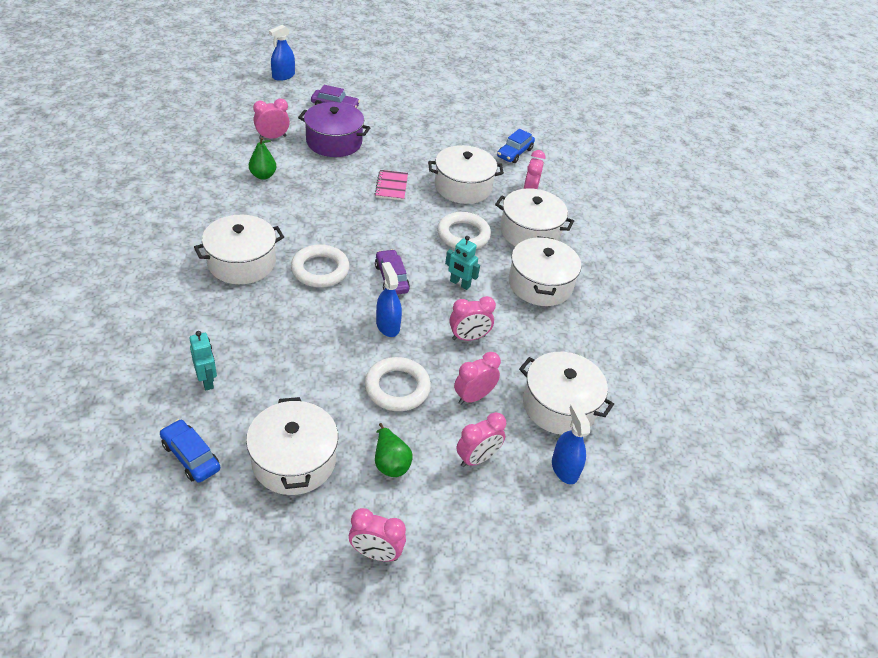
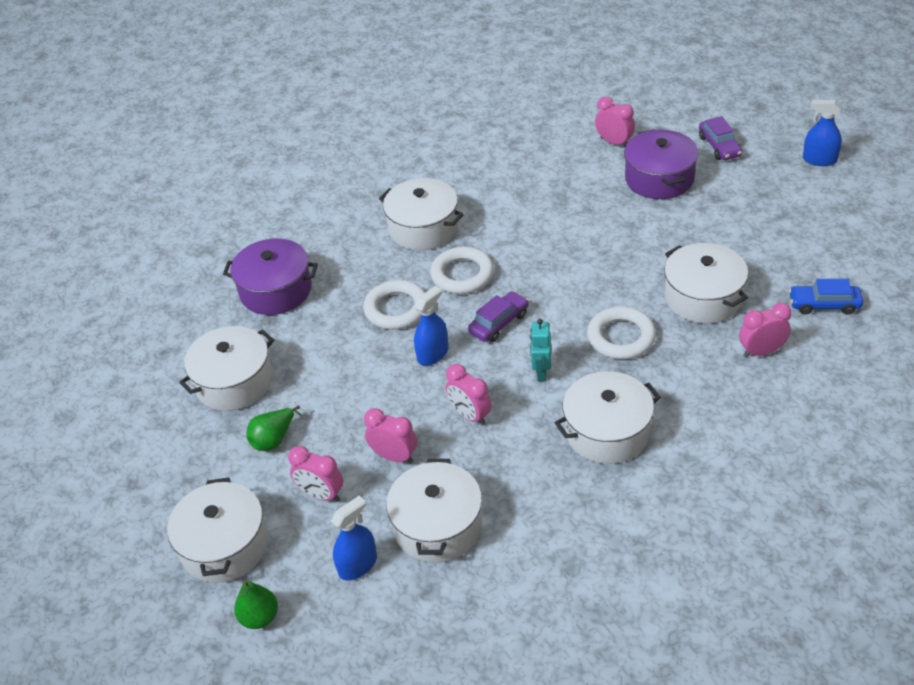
camera: 70 degrees right, 0 degrees up
(191, 456) = (198, 327): blue car -> none
(207, 381) = (276, 290): turquoise robot -> purple pot
(263, 175) = (551, 171): green pear -> green pear (259, 617)
(283, 76) = (723, 90): blue spray bottle -> blue spray bottle (819, 160)
(376, 553) = (178, 478): pink clock -> none
(391, 186) = (637, 251): pink notebook -> none
(397, 388) = (361, 400): white ring -> white ring (396, 309)
(530, 232) = (688, 384): white pot -> white pot (224, 545)

